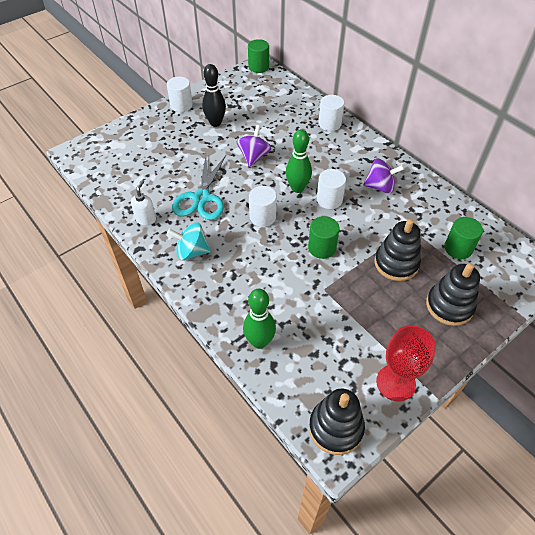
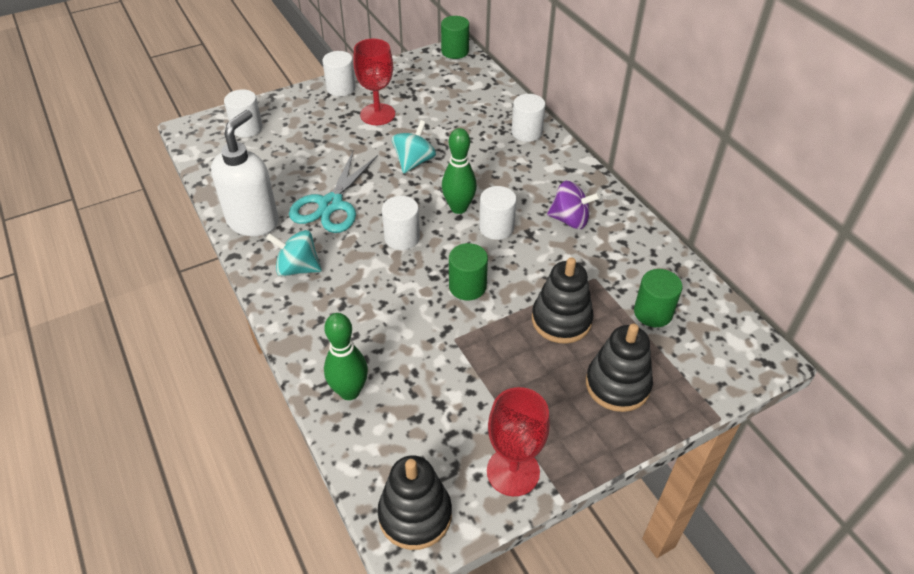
camera: 10 degrees right, 5 degrees down
(118, 145) = (247, 128): none -> white cylinder
(146, 219) = (253, 221): white soap dispenser -> white soap dispenser, size x2.03
(215, 123) = (377, 114): black bowling pin -> red goblet
(254, 157) = (414, 162): purple spinning top -> turquoise spinning top

